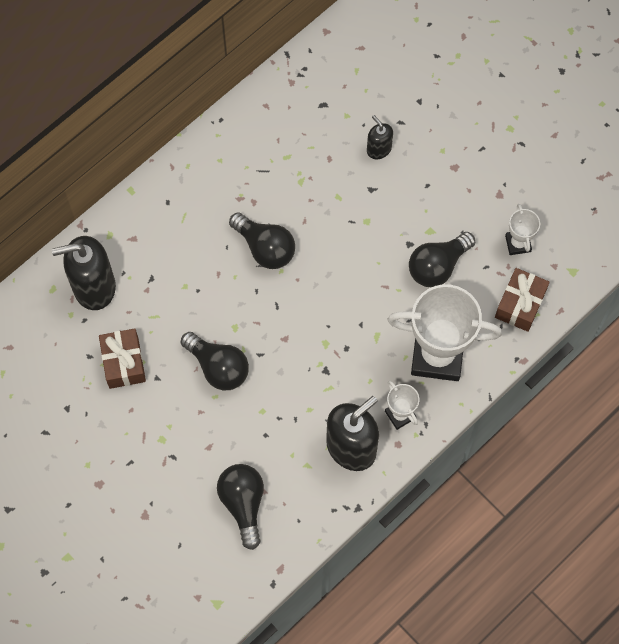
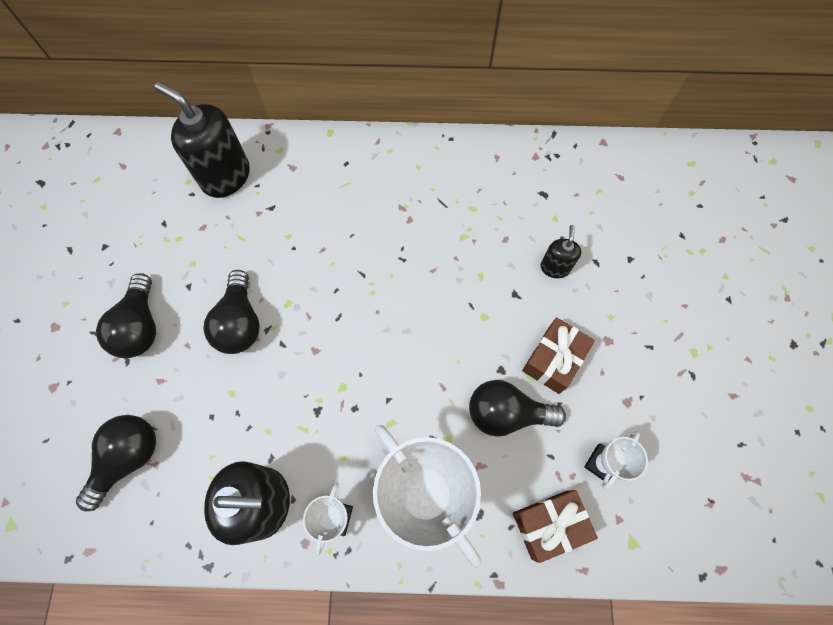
camera: 45 degrees right, 0 degrees up
(123, 363) = (179, 251): brown gift -> brown gift (553, 360)
(265, 248) = (379, 263): black light bulb -> black light bulb (140, 326)

